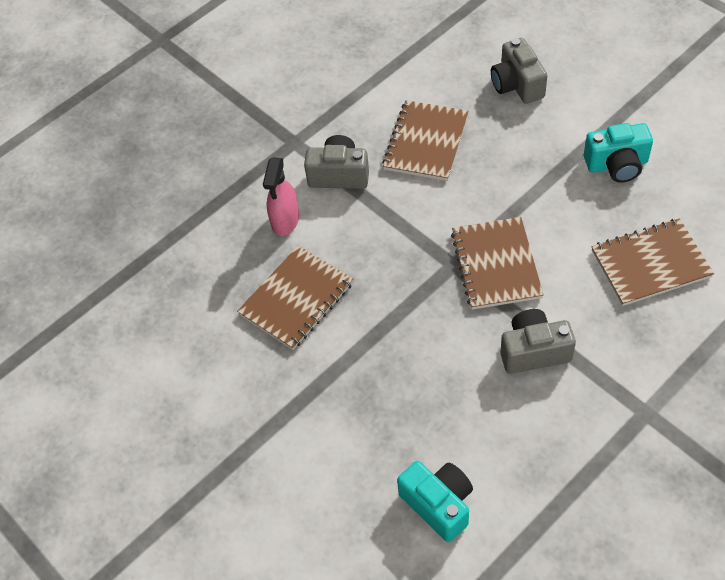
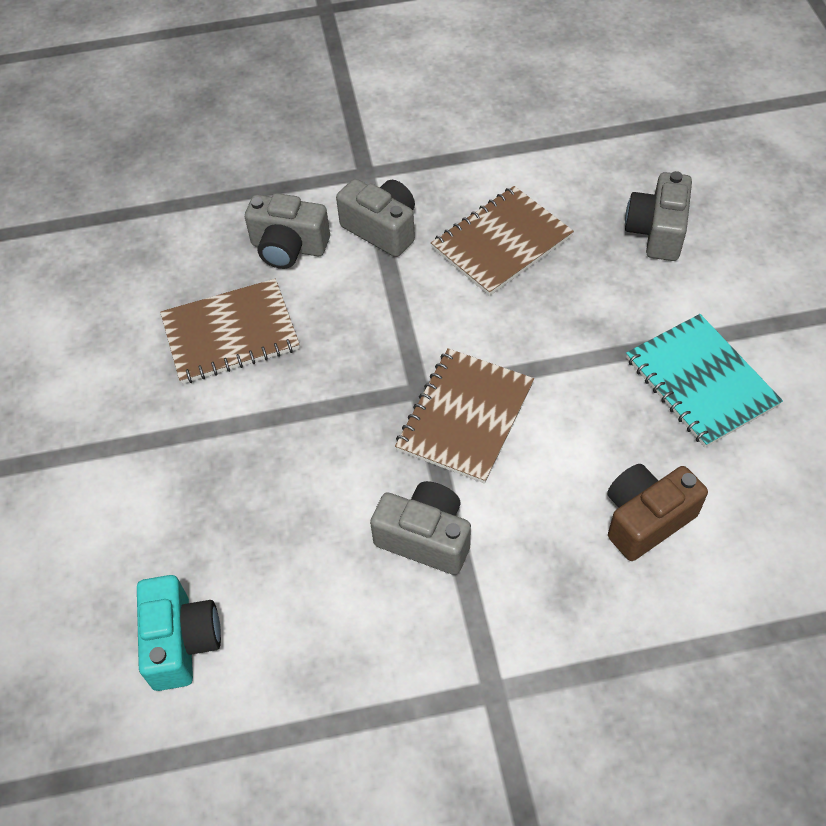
camera: 30 degrees right, 0 degrees up
(285, 220) = (288, 247): pink spray bottle -> grey camera
(617, 165) = (700, 382): turquoise camera -> turquoise notebook
(650, 263) = (645, 519): brown notebook -> brown camera

